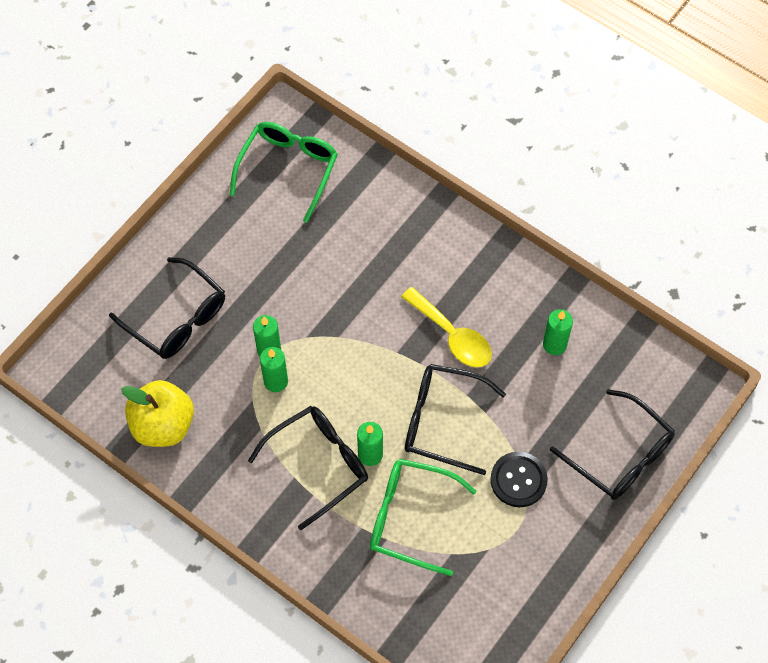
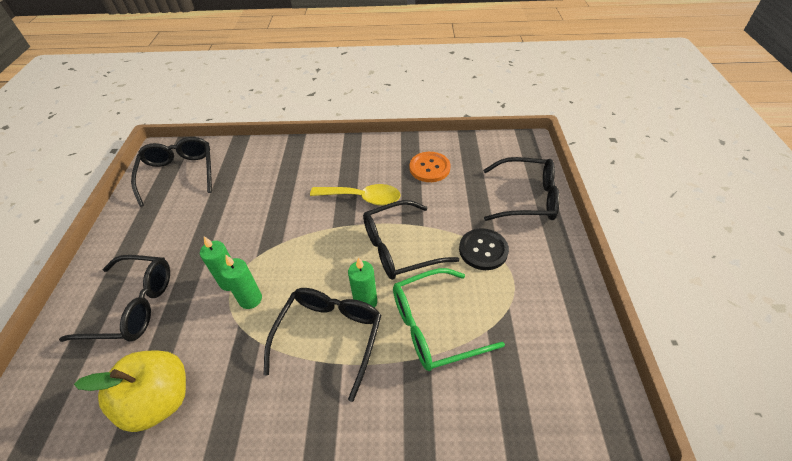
camera: 35 degrees left, 15 degrees down
(288, 169) = (179, 174): green glasses -> black glasses
(554, 344) = (429, 168): green candle -> orange button

